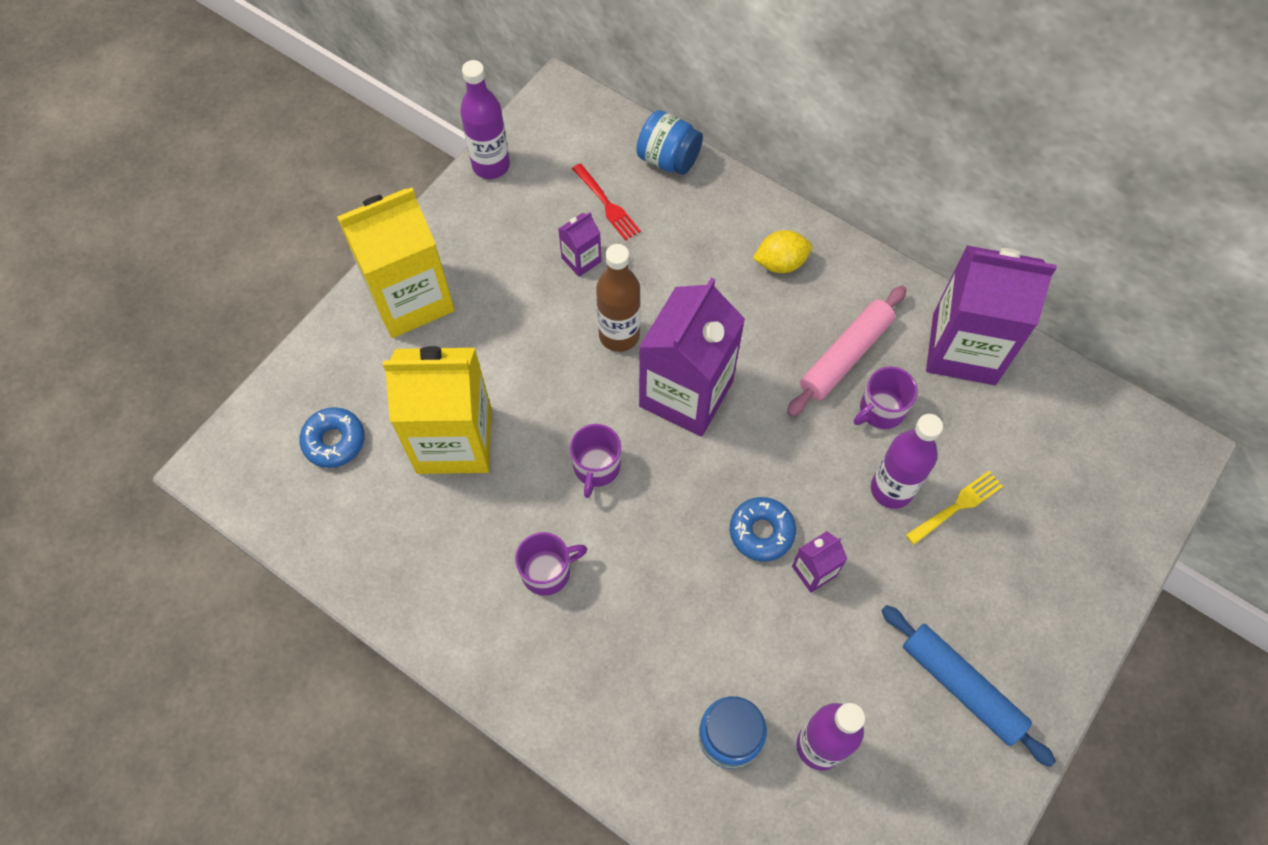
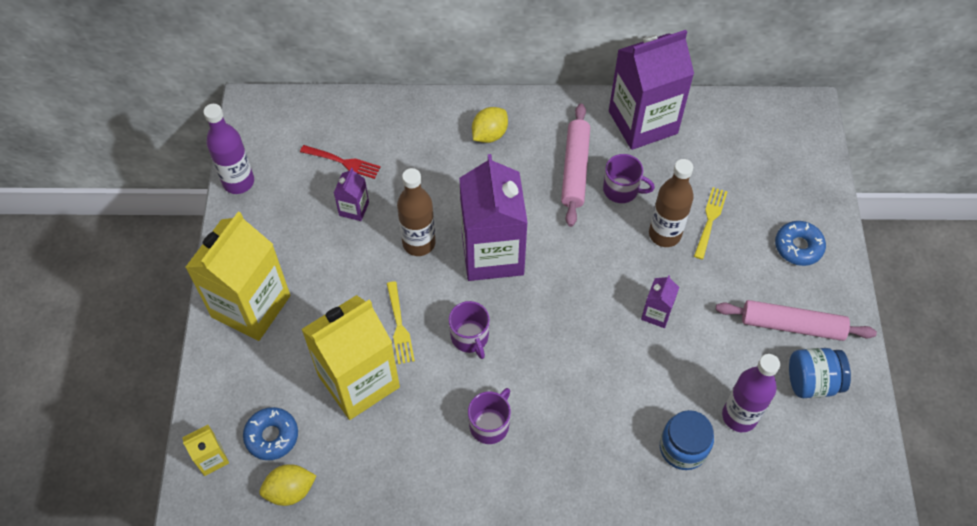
camera: 35 degrees left, 5 degrees down
(266, 426) = (211, 458): none -> yellow carton
(311, 506) = (290, 491): none -> yellow lemon
(535, 408) = (399, 325): none -> yellow fork
(668, 159) = (363, 109): blue jar -> blue jar (812, 382)
(761, 532) = (606, 310): blue donut -> blue donut (798, 247)
(881, 410) = (622, 190): purple mug -> purple mug turned 90 degrees counterclockwise
(891, 489) = (664, 234): purple bottle -> brown bottle
(961, 686) = (792, 325): blue rolling pin -> pink rolling pin

